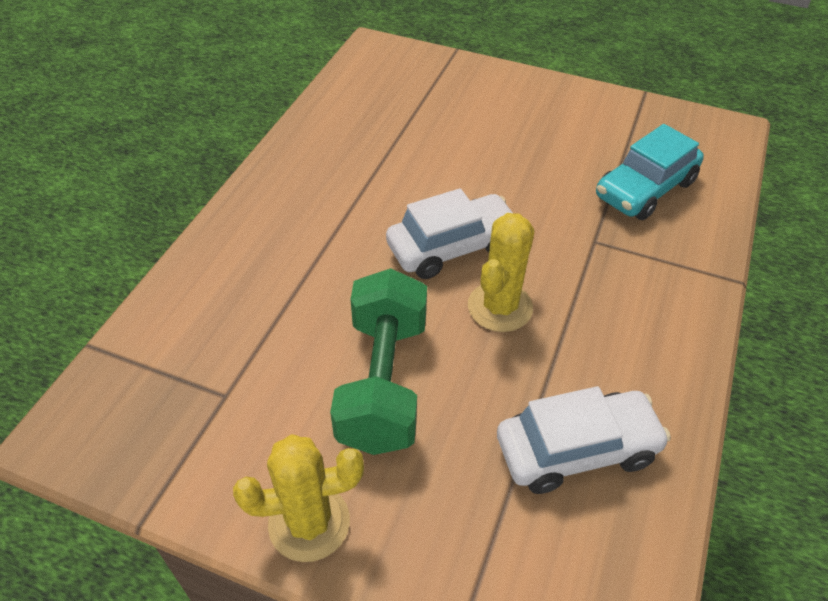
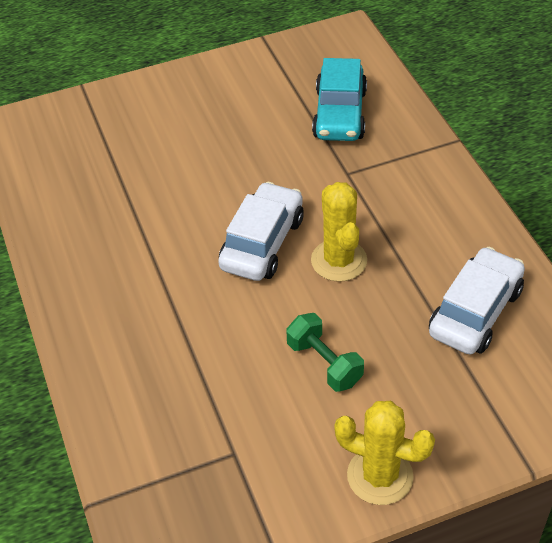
camera: 40 degrees left, 0 degrees up
(309, 522) = (380, 476): yellow cactus -> yellow cactus turned 75 degrees clockwise
(383, 383) = (324, 363): green dumbbell -> green dumbbell, size x0.57

